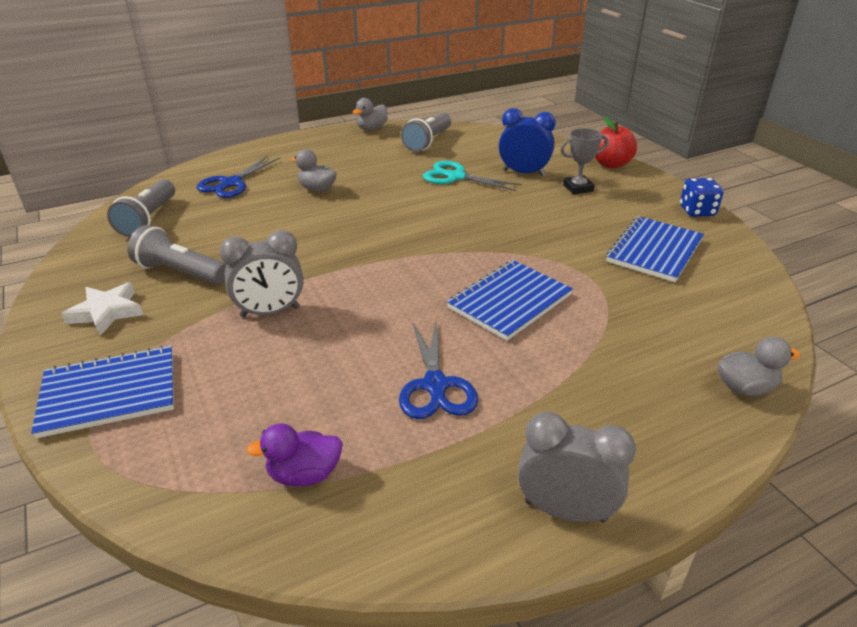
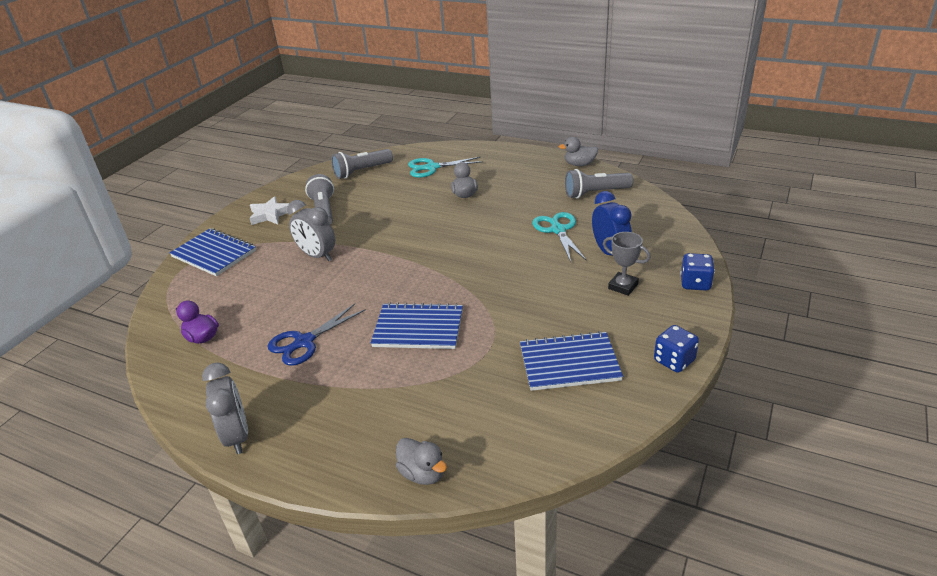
camera: 55 degrees right, 0 degrees up
(231, 183) = (432, 167): blue scissors -> turquoise scissors
(611, 164) = (695, 283): red apple -> blue dice

